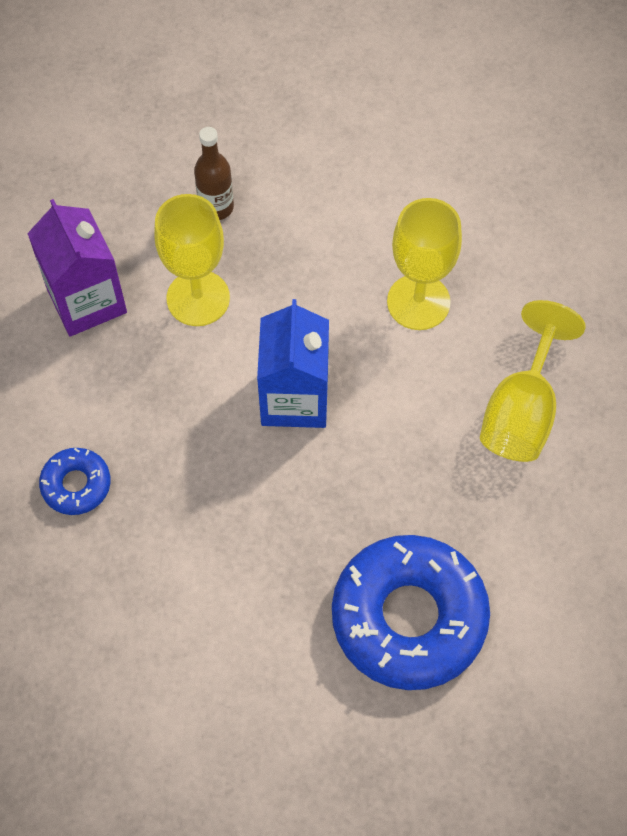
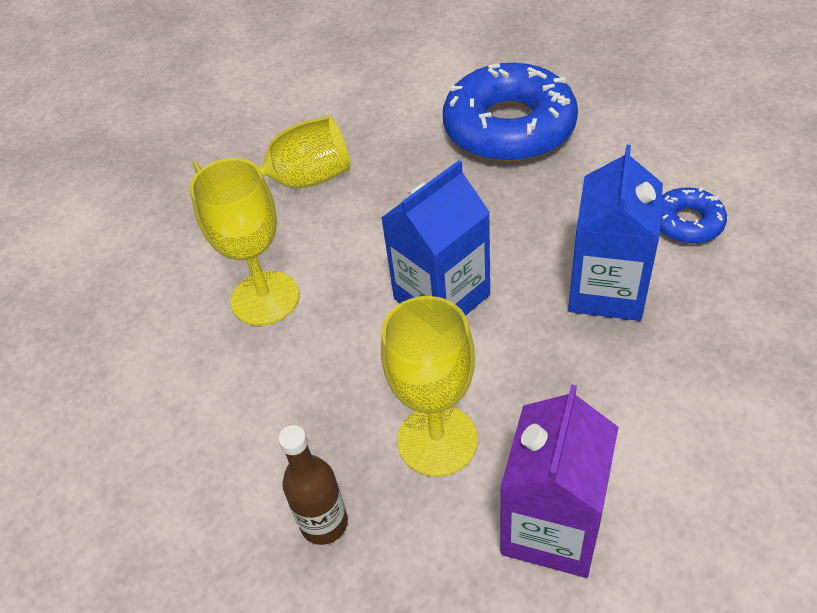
camera: 130 degrees left, 15 degrees down
(76, 485) = (699, 355): blue donut -> blue donut (687, 223)
(180, 495) = (607, 290): none -> blue carton

